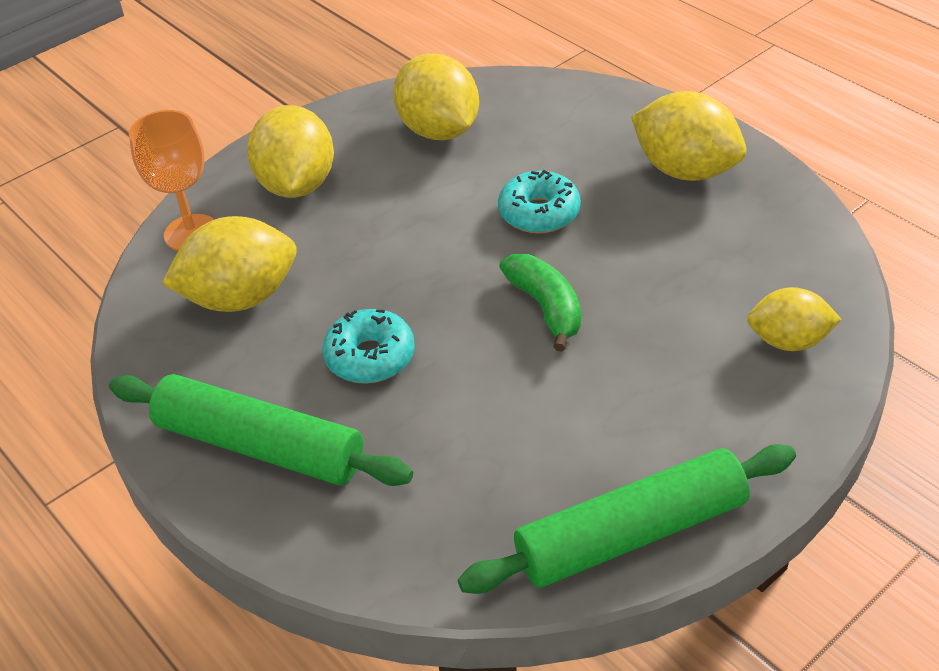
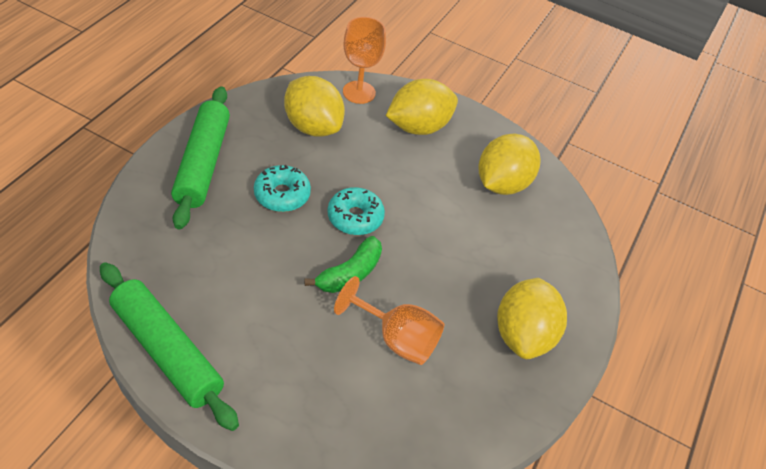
camera: 60 degrees right, 5 degrees up
(539, 213) = (440, 254): turquoise donut -> turquoise donut (355, 217)
(665, 281) = (397, 338): none -> orange goblet
(788, 341) = (360, 424): yellow lemon -> none

